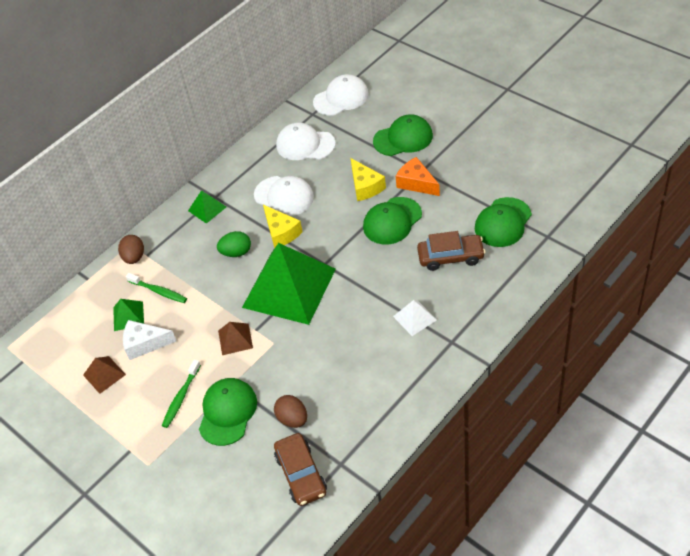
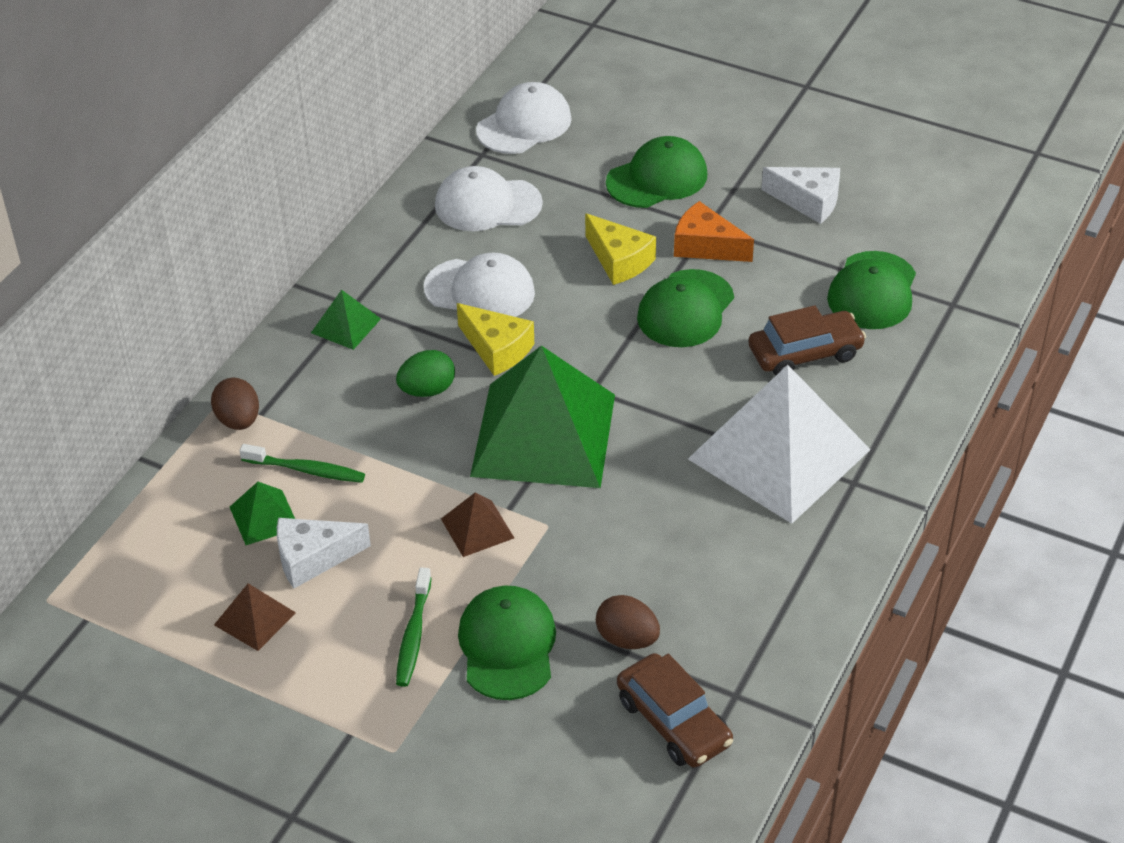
camera: 20 degrees left, 5 degrees down
(414, 318) = (778, 454): white pyramid -> white pyramid, size x2.40
(484, 161) = (808, 201): none -> white cheese

